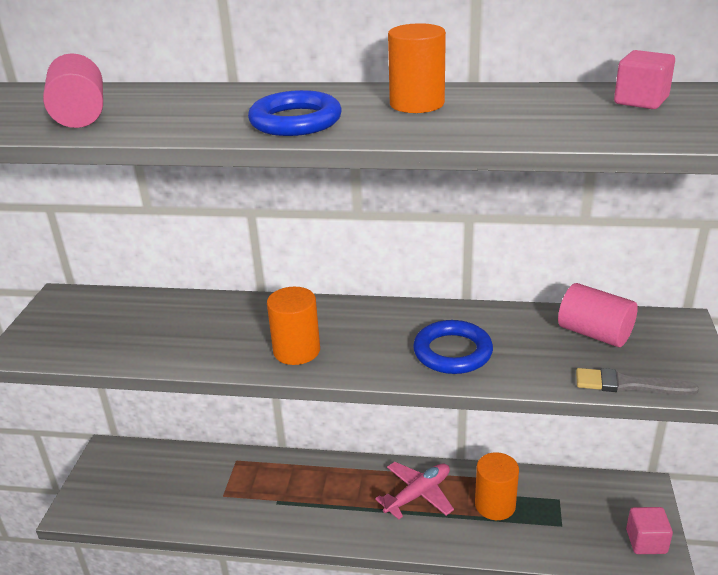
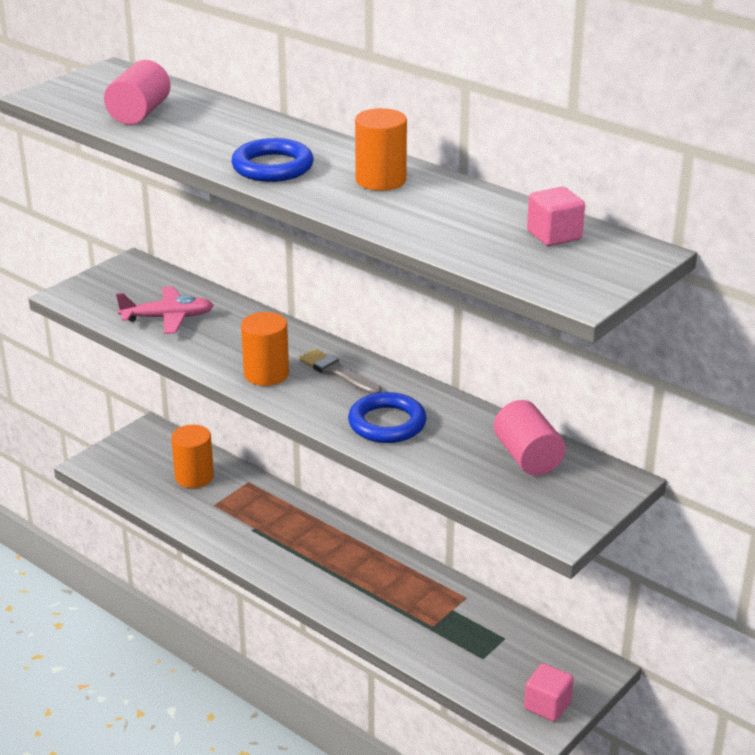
camera: 30 degrees right, 0 degrees up
(418, 494) = (378, 577): pink plane -> pink plane (168, 318)
(495, 505) = (439, 615): orange cylinder -> orange cylinder (194, 477)
(628, 385) = (498, 504): grey brush -> grey brush (338, 373)

